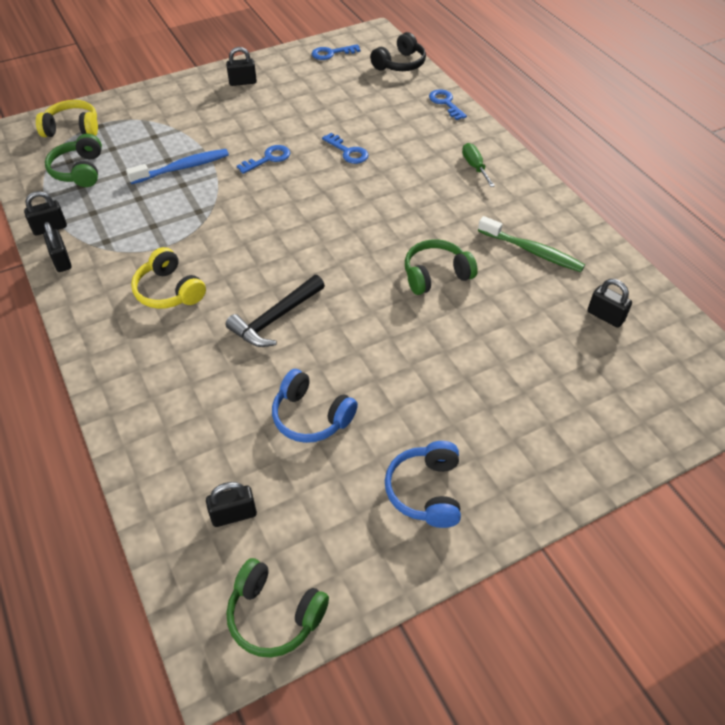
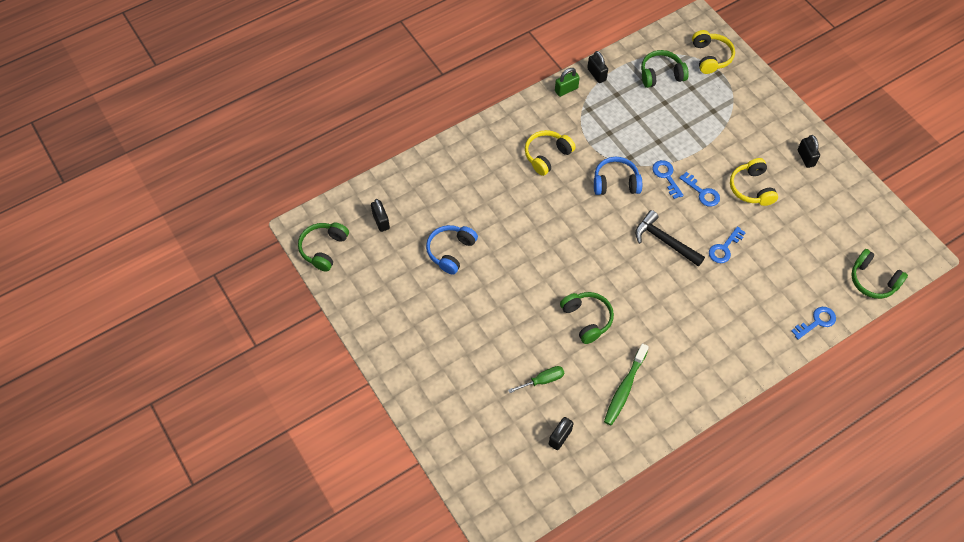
camera: 85 degrees right, 10 degrees up
(62, 260) = (566, 89): black padlock -> green padlock
(183, 168) = (678, 137): blue toothbrush -> none
(272, 122) = (751, 188): none -> yellow headphones
(275, 318) = (530, 221): black hammer -> black hammer (665, 241)
(331, 53) = (874, 221): blue key -> blue key (666, 176)
(400, 64) = (873, 280): black headphones -> green headphones
(426, 491) = (401, 318): blue headphones -> blue headphones (615, 183)
(475, 167) = (725, 346): green screwdriver -> green screwdriver (542, 380)

